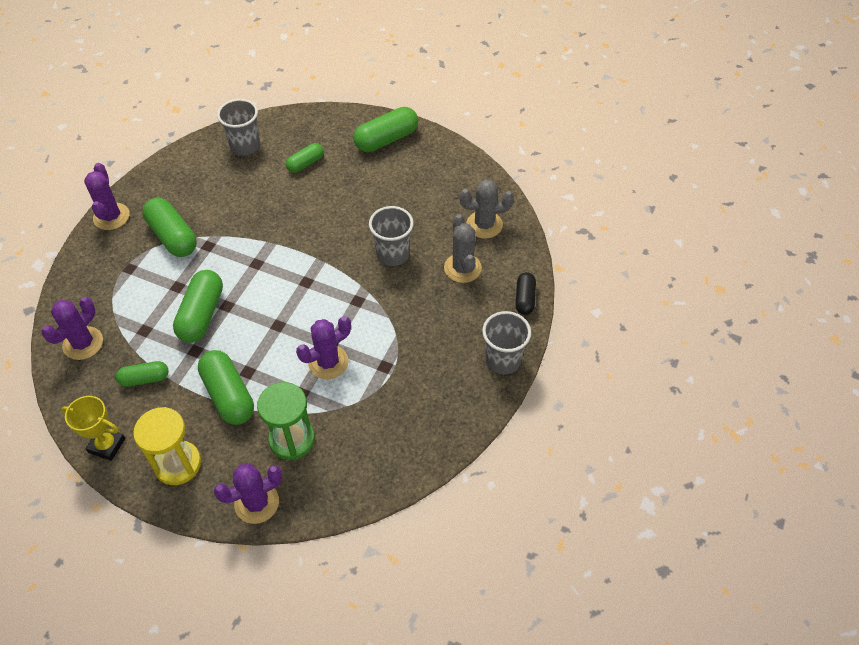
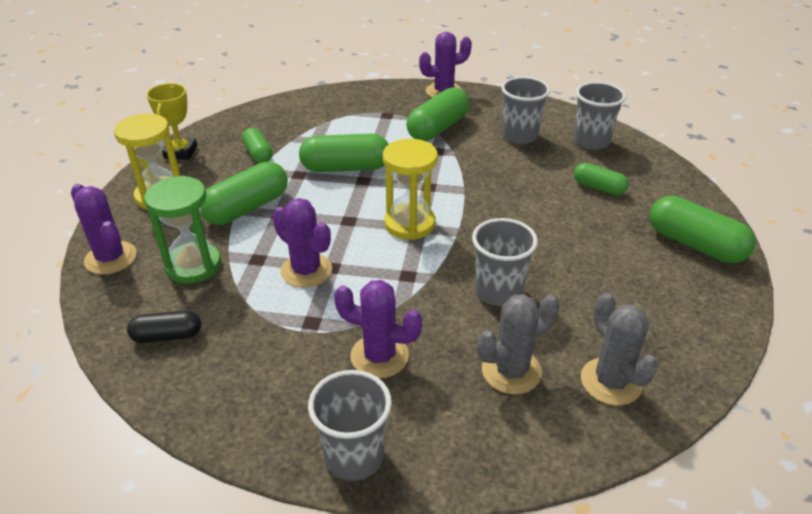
camera: 75 degrees right, 15 degrees down
(83, 343) = (291, 113): purple cactus -> purple cactus (379, 356)
(214, 186) = (519, 136): none -> grey cup
(299, 286) = (409, 224): none -> yellow hourglass
(524, 299) = (487, 465): black capsule -> black capsule (167, 336)

